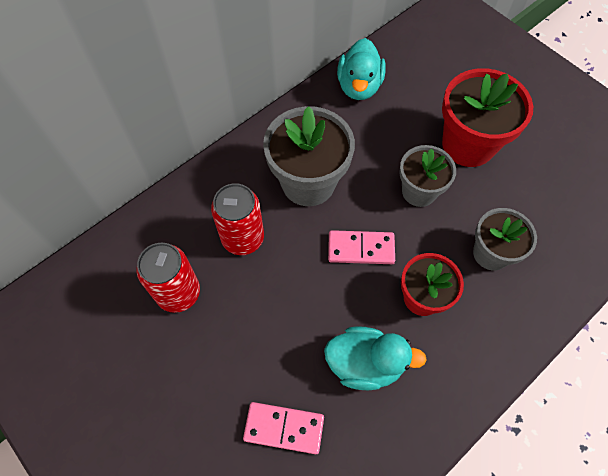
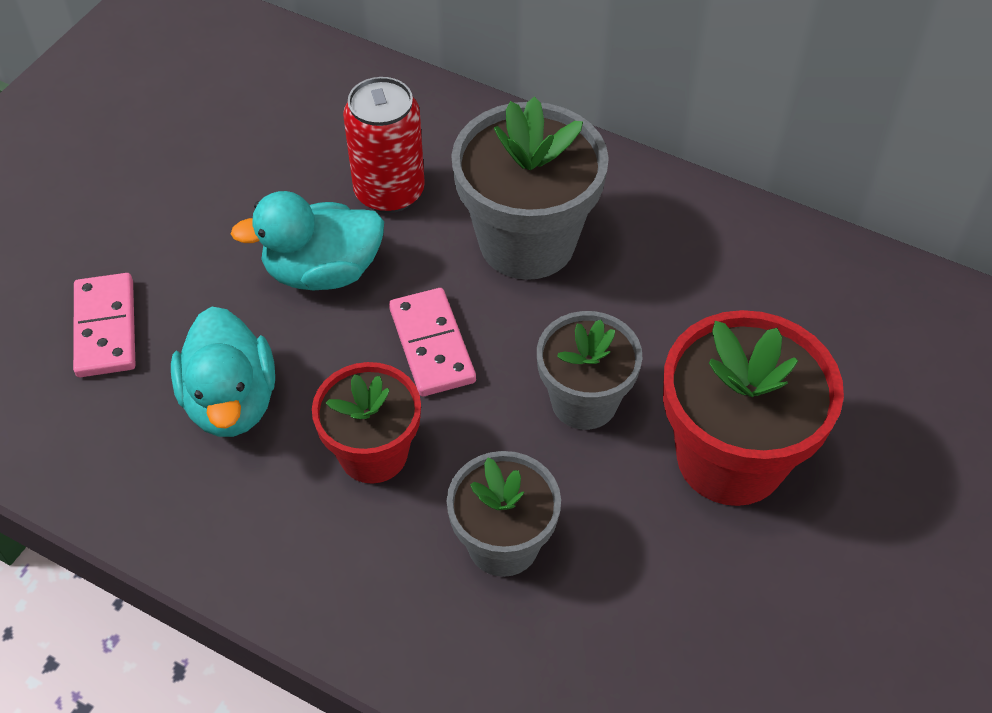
camera: 70 degrees right, 10 degrees down
(178, 293) = (273, 149): red can -> none
(359, 86) = (769, 257): turquoise duck -> turquoise duck (323, 271)

